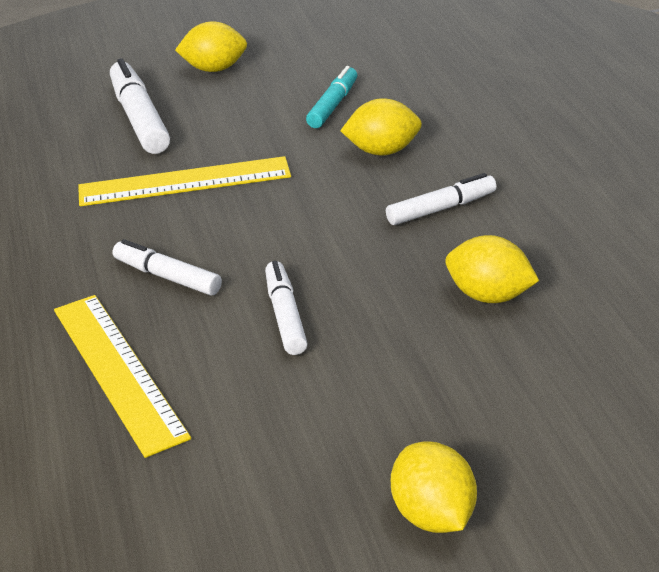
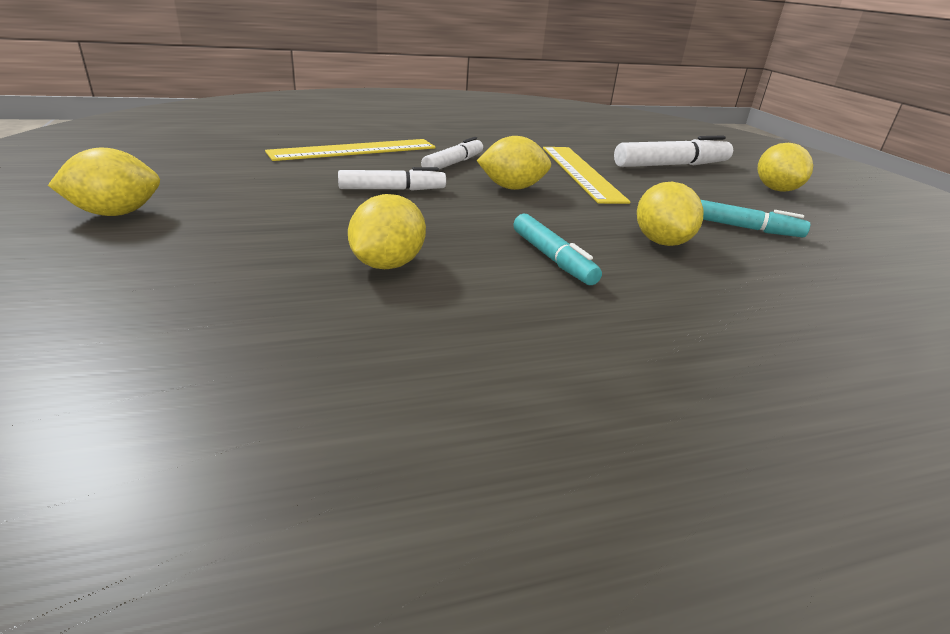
camera: 85 degrees right, 5 degrees down
(255, 230) = (512, 188): none -> yellow lemon
(441, 209) = (552, 258): white marker -> turquoise marker

